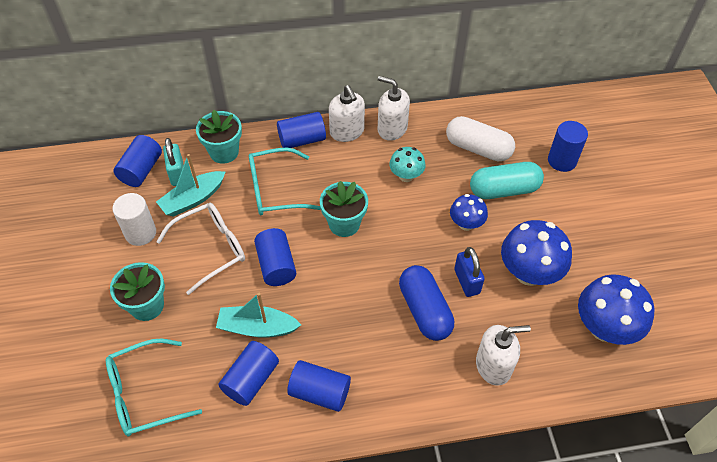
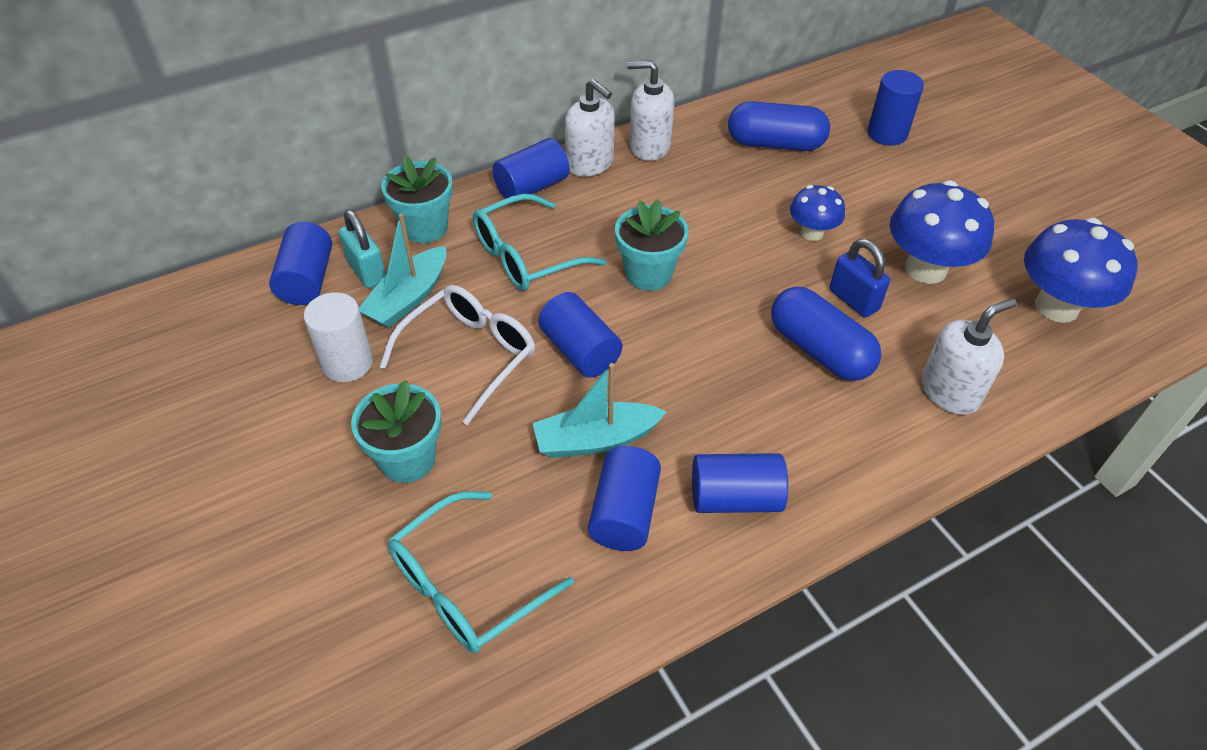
camera: 20 degrees left, 5 degrees down
(406, 176) = (700, 196): turquoise mushroom -> none
(478, 148) = (775, 144): white capsule -> blue capsule
(504, 190) = (836, 182): turquoise capsule -> none

